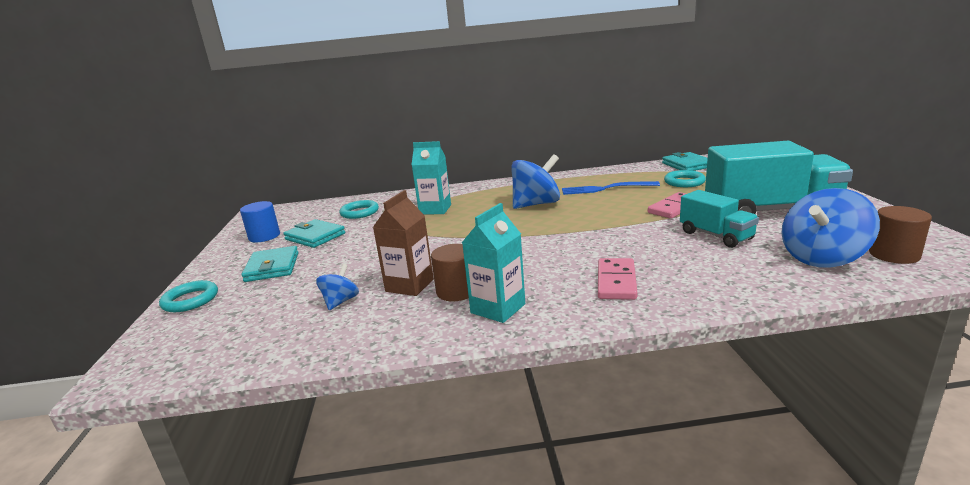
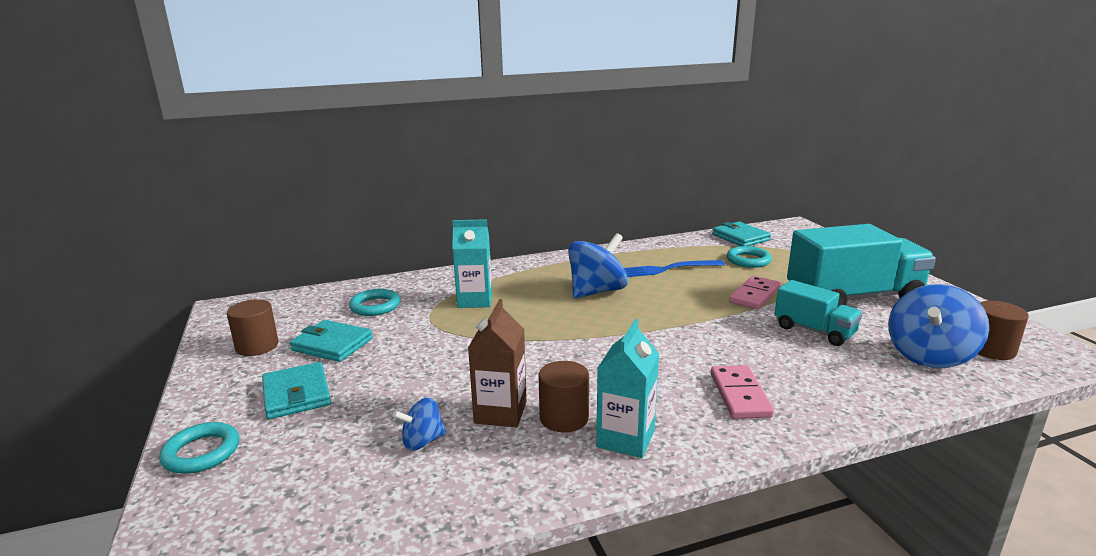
camera: 15 degrees left, 0 degrees up
(264, 236) = (257, 346): blue cylinder -> brown cylinder
(340, 301) = (422, 441): blue spinning top -> blue spinning top turned 120 degrees counterclockwise

